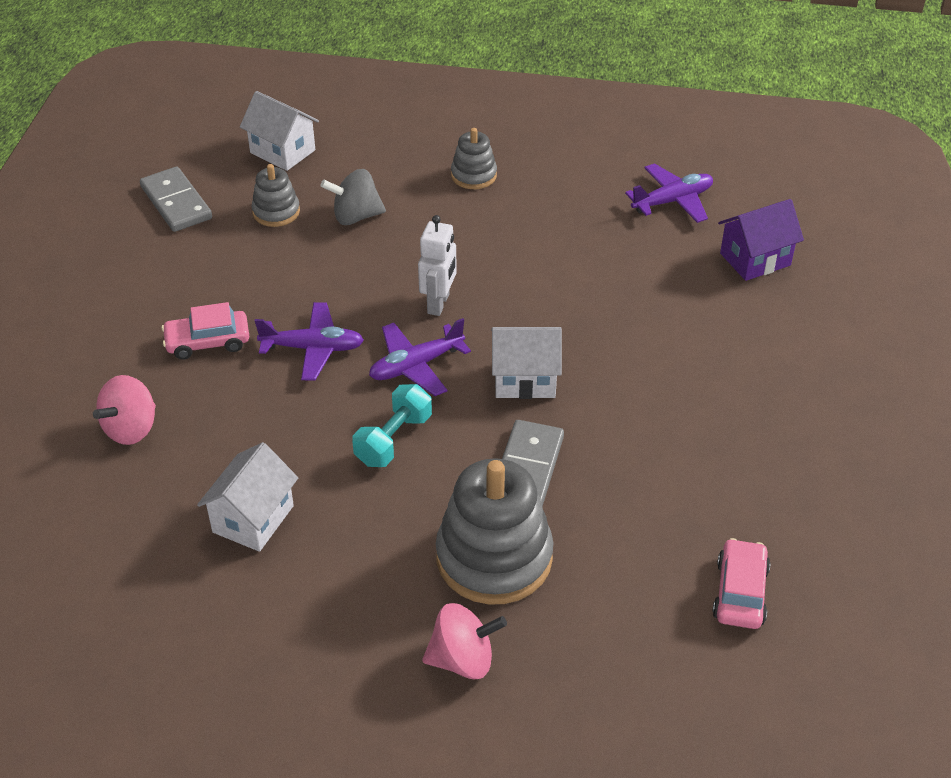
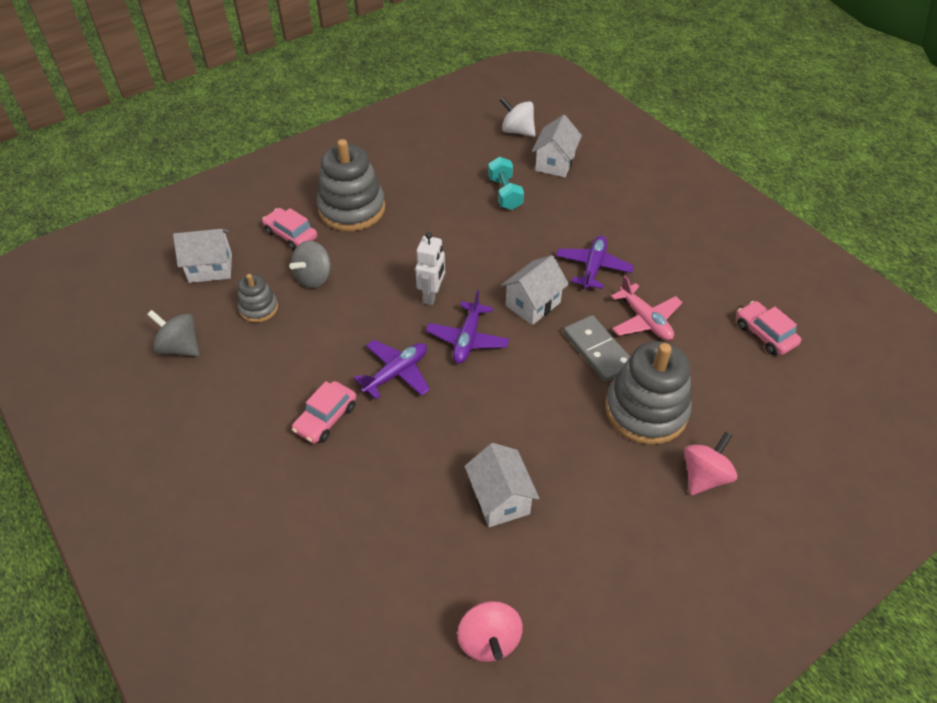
camera: 45 degrees left, 5 degrees up
(131, 429) = (352, 510): pink spinning top -> pink spinning top (489, 640)
(176, 203) = (180, 347): grey domino -> grey spinning top
(387, 165) = (291, 235): none -> pink car
(393, 439) = (512, 389): turquoise dumbbell -> turquoise dumbbell (505, 193)
(439, 304) = (432, 295): white robot -> white robot turned 45 degrees clockwise
(474, 175) = (352, 209): grey stacking toy -> grey stacking toy, size x1.93
(621, 478) = (645, 320): none -> pink plane
(672, 201) = (476, 157): purple plane -> purple plane (593, 267)
(755, 259) = (555, 163): purple house -> white house
(760, 200) = (517, 131): none -> white spinning top

